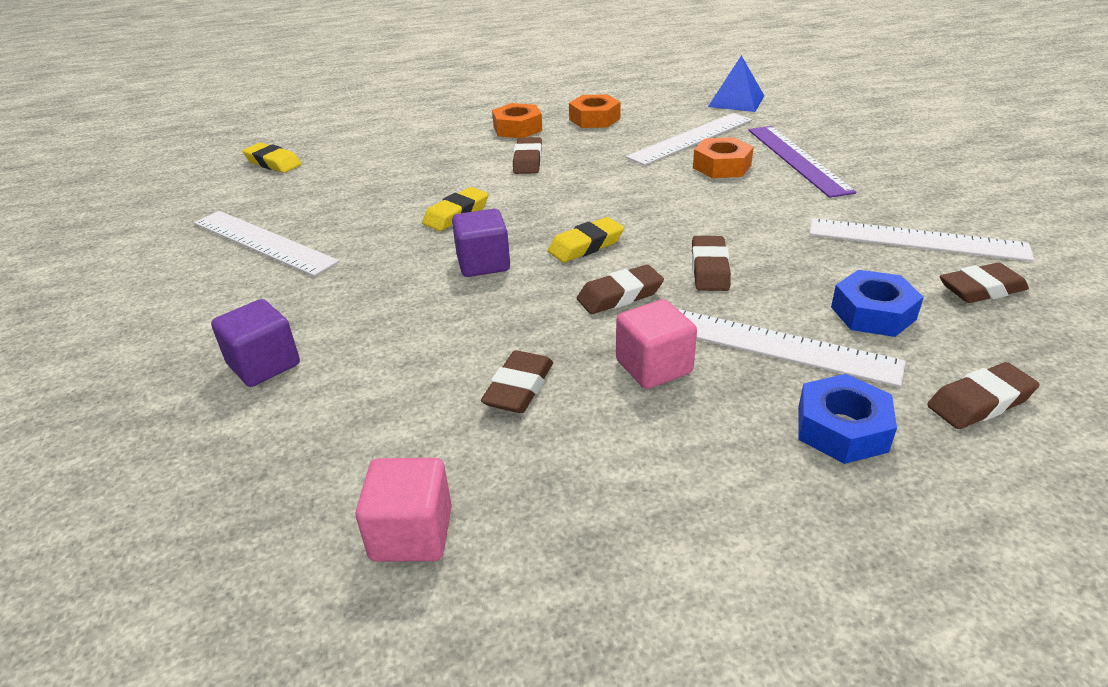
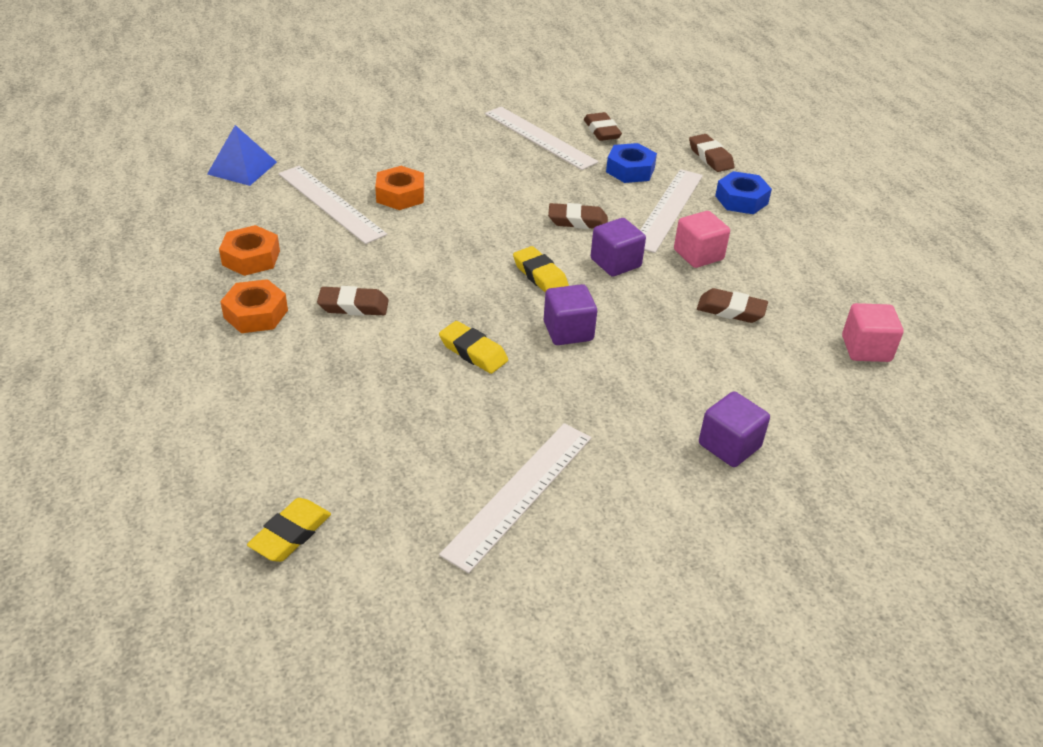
camera: 95 degrees left, 5 degrees up
(620, 296) = (615, 263): brown eraser -> purple cube
(797, 159) = (396, 158): purple ruler -> none
(916, 240) = (539, 137): white ruler -> white ruler turned 60 degrees counterclockwise

